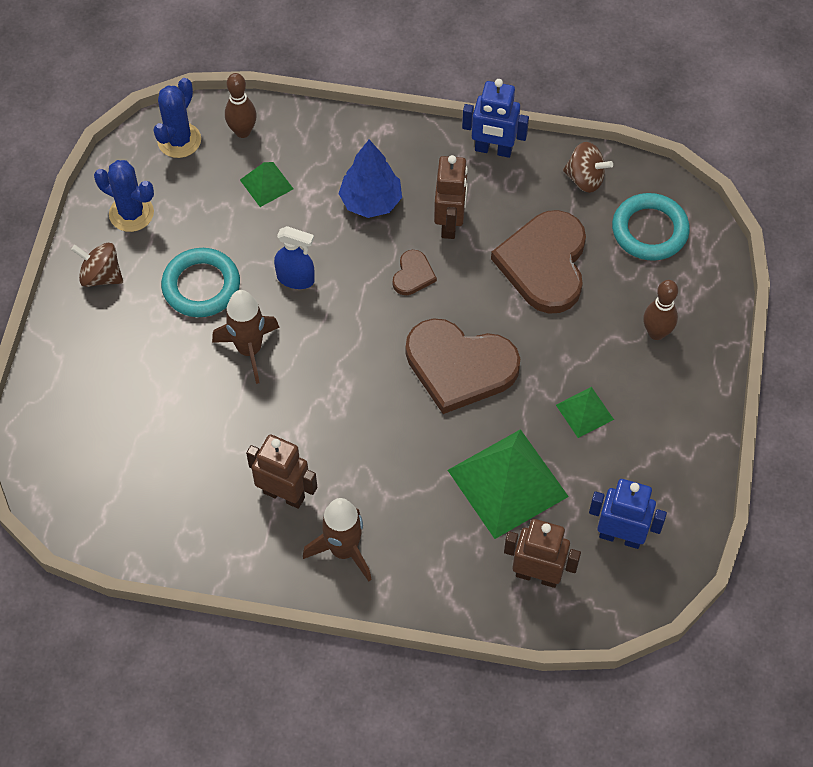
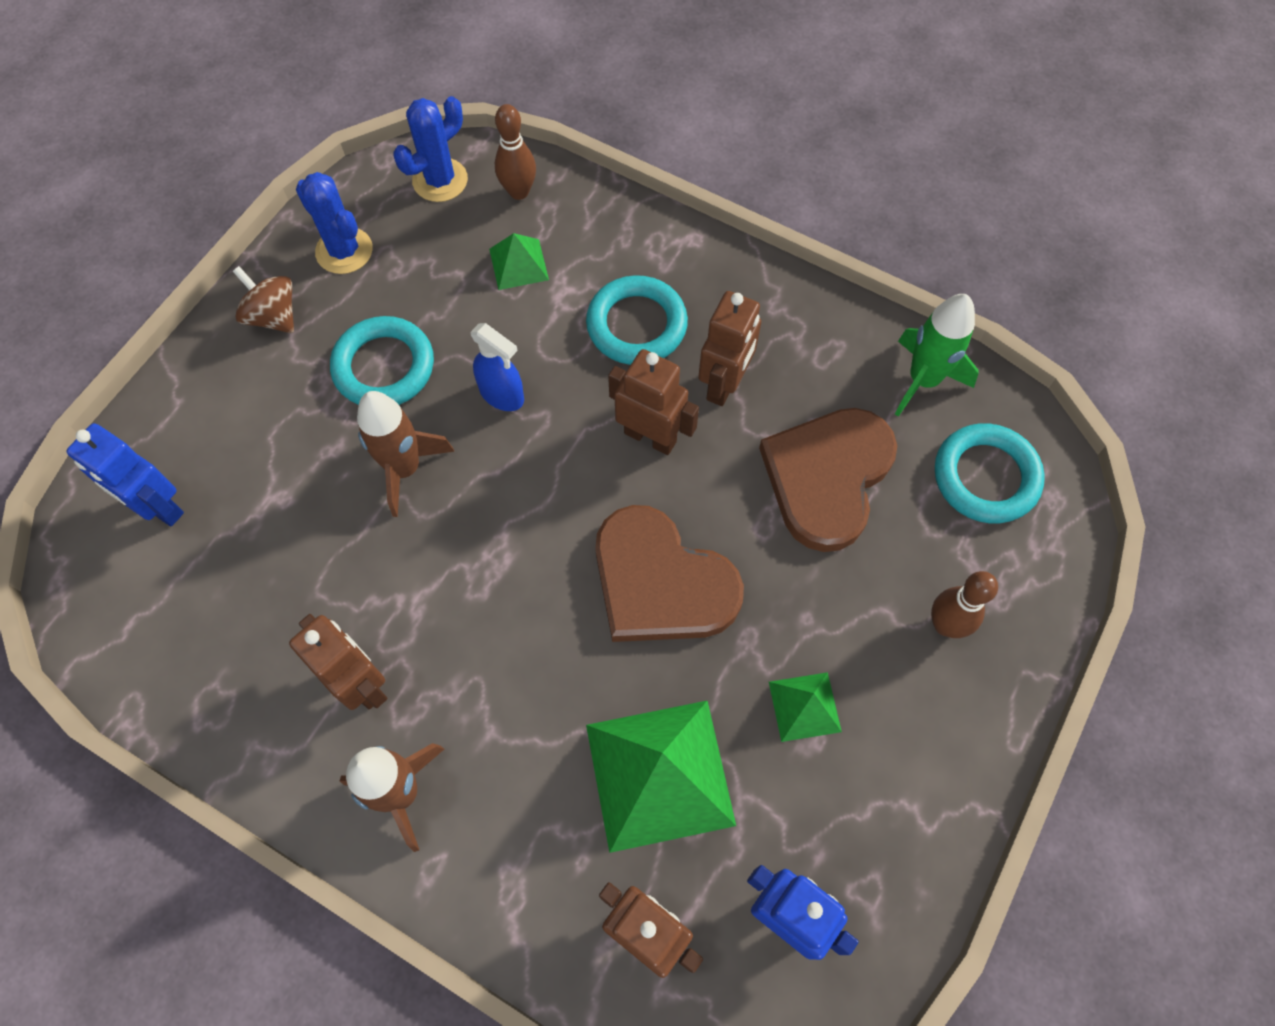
camera: 20 degrees right, 5 degrees up
(371, 201) = (636, 325): blue tree -> turquoise ring
(413, 275) = (650, 437): brown heart -> brown robot
(493, 150) = (817, 306): blue robot -> blue robot (158, 507)
(585, 179) = (923, 380): brown spinning top -> green rocket

